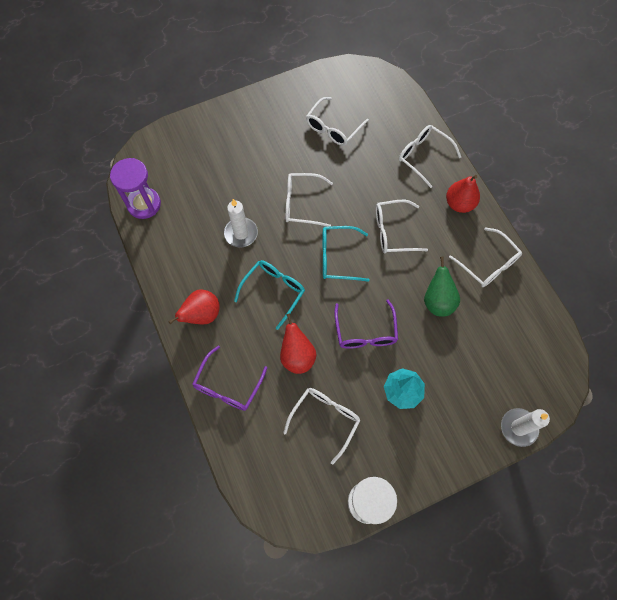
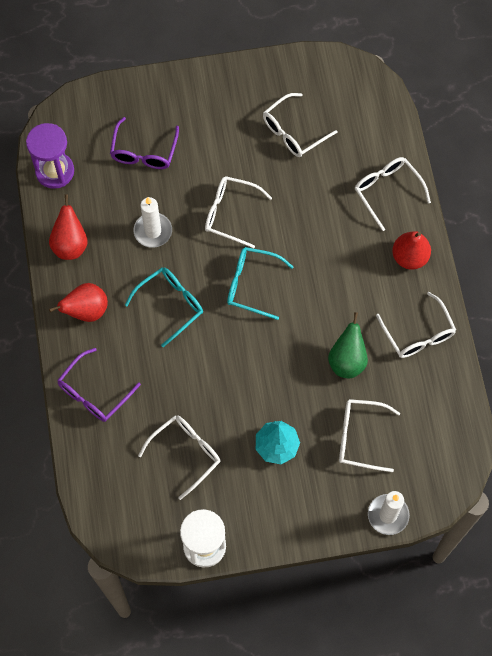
camera: 15 degrees right, 0 degrees up
(297, 356) = (176, 380): red pear -> red pear (70, 244)
(365, 332) = (257, 374): purple glasses -> purple glasses (144, 152)
(393, 231) = (323, 271): white glasses -> white glasses (359, 437)

